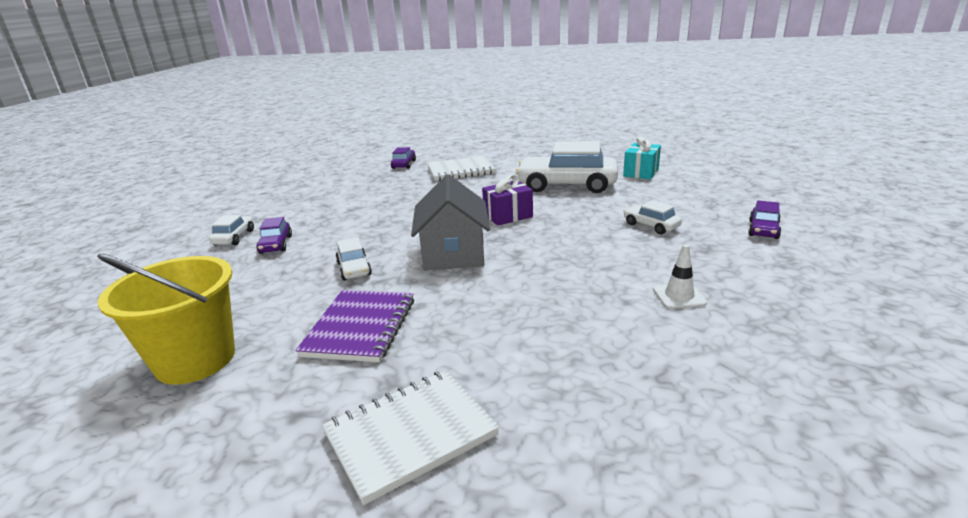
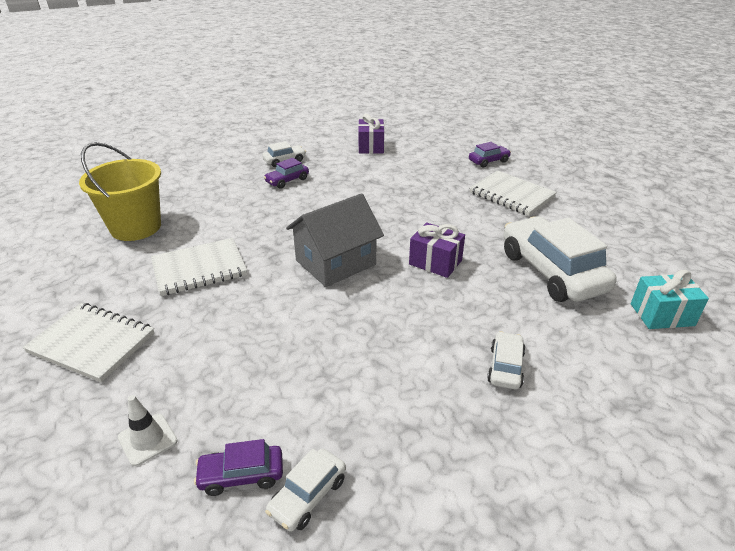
camera: 55 degrees right, 10 degrees up
(294, 195) = (371, 147): none -> purple gift
(354, 269) = (276, 228): white car -> white car (308, 496)
(360, 327) = (199, 269): purple notebook -> white notebook
(679, 296) = (354, 431): white traffic cone -> white traffic cone (147, 439)
(763, 230) = (592, 475): purple car -> purple car (241, 475)

